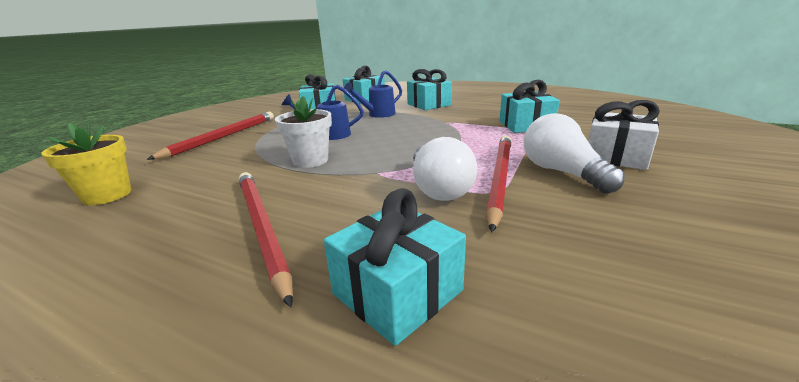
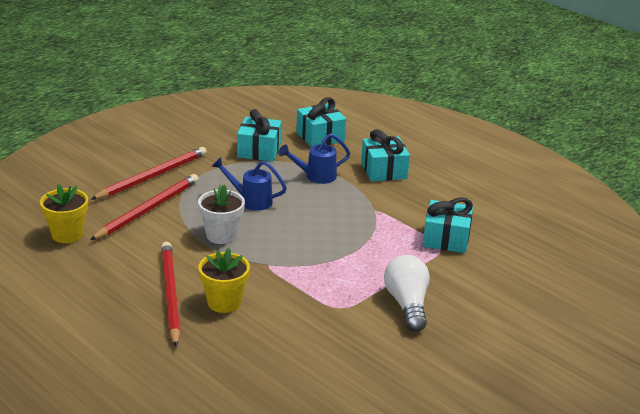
camera: 15 degrees right, 5 degrees up
(345, 219) = (224, 302): none -> yellow flower pot
(397, 292) = (231, 355): turquoise gift -> none
(438, 188) = (302, 293): white light bulb -> none
(499, 178) = (354, 297): red pencil -> red pencil (148, 209)
(616, 156) = (471, 301): white gift -> none

